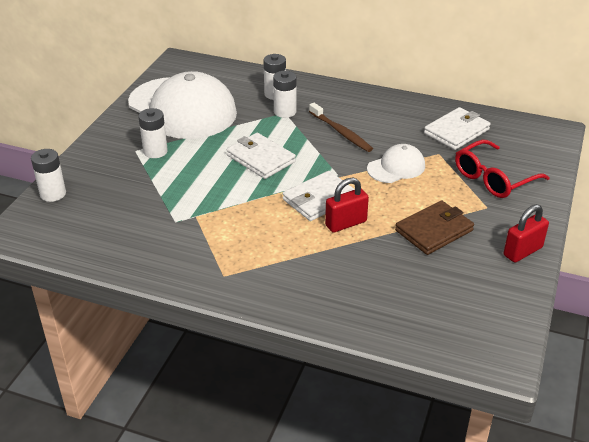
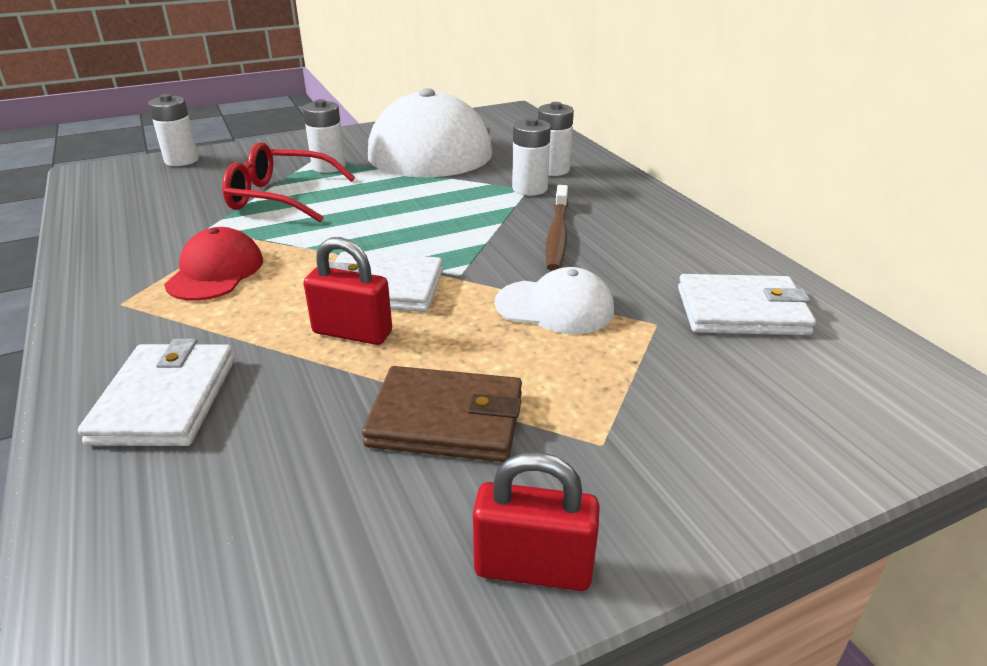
camera: 45 degrees right, 5 degrees down
(232, 236) = (215, 272): none -> red cap
(260, 158) = (409, 217): white wallet -> white wallet (165, 399)
(493, 178) = (694, 408): red glasses -> red glasses (280, 197)

